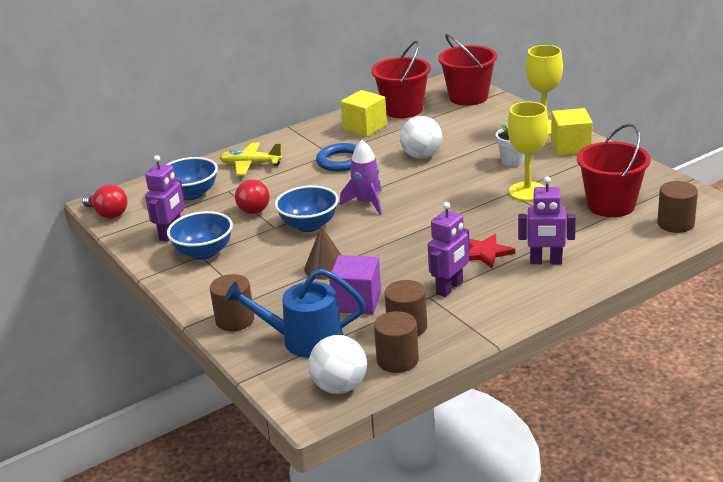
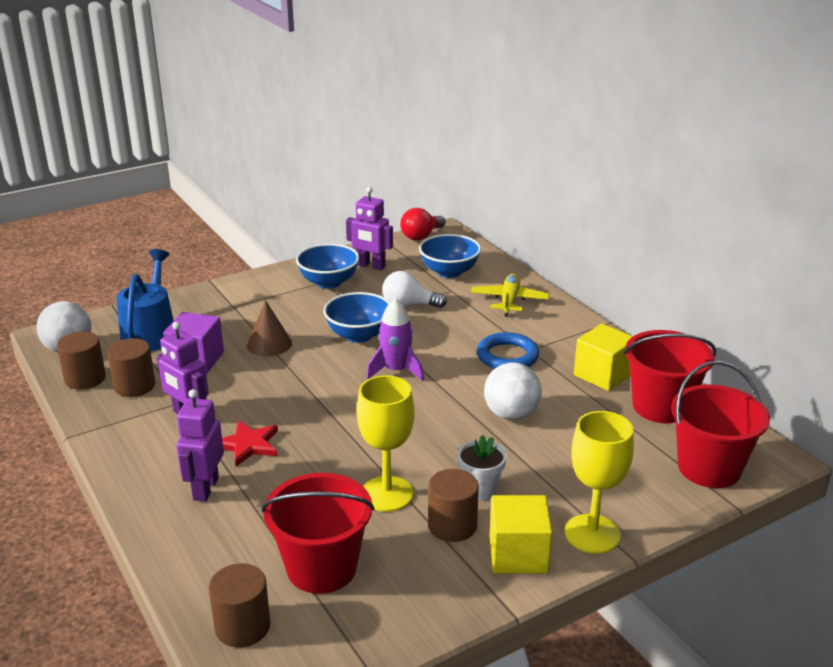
camera: 90 degrees right, 0 degrees up
(235, 320) = (204, 300): brown cylinder -> brown cylinder (452, 526)
(255, 207) = (409, 305): red light bulb -> white light bulb

